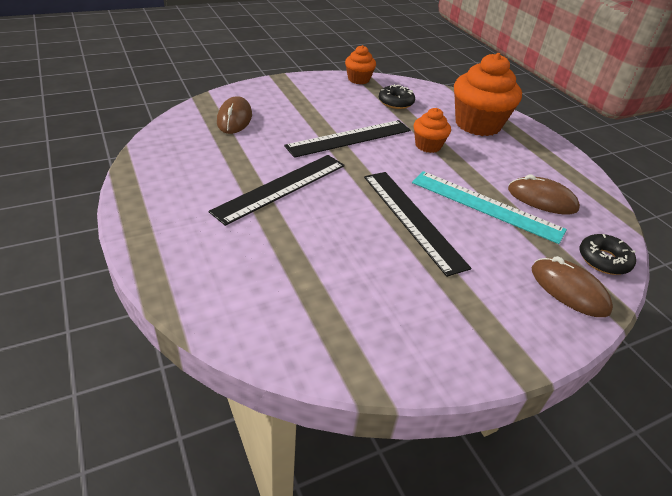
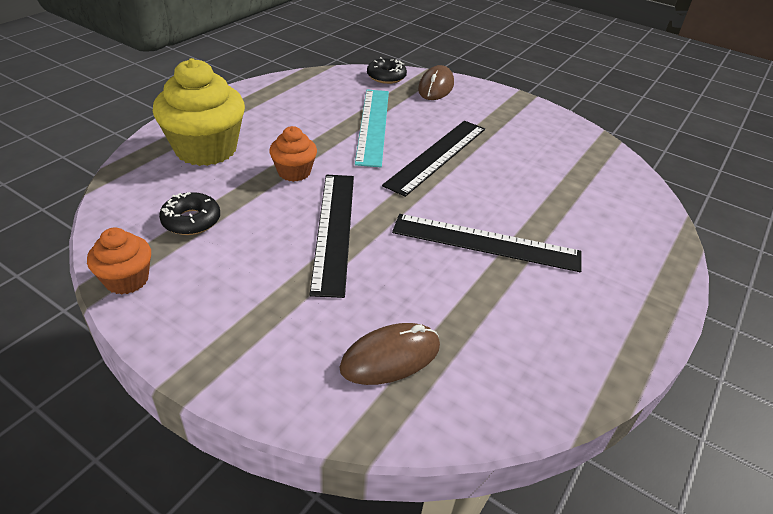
camera: 120 degrees left, 0 degrees up
(349, 138) = (334, 230): black ruler -> black ruler turned 60 degrees clockwise
(477, 124) = (206, 149): orange cupcake -> yellow cupcake
(542, 199) = (331, 102): brown mouse -> none

